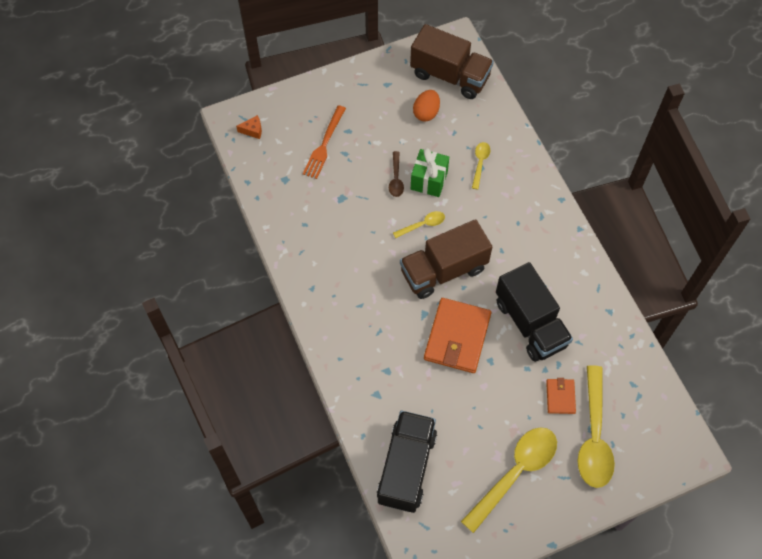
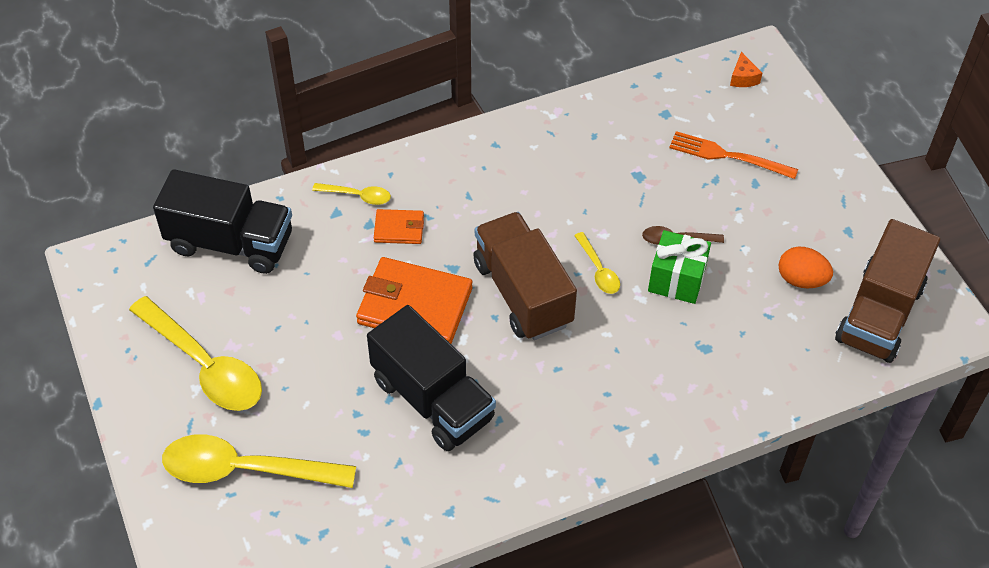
camera: 90 degrees right, 10 degrees down
(480, 163) = (713, 347): yellow spoon -> yellow spoon (357, 196)
(530, 323) = (433, 399): black truck -> black truck turned 105 degrees counterclockwise
(560, 397) = (311, 430): orange wallet -> orange wallet (399, 229)

